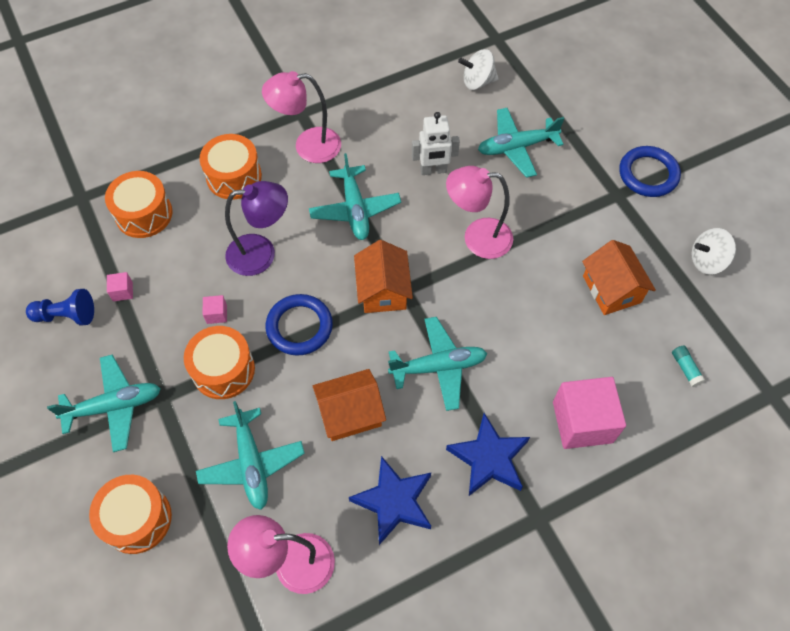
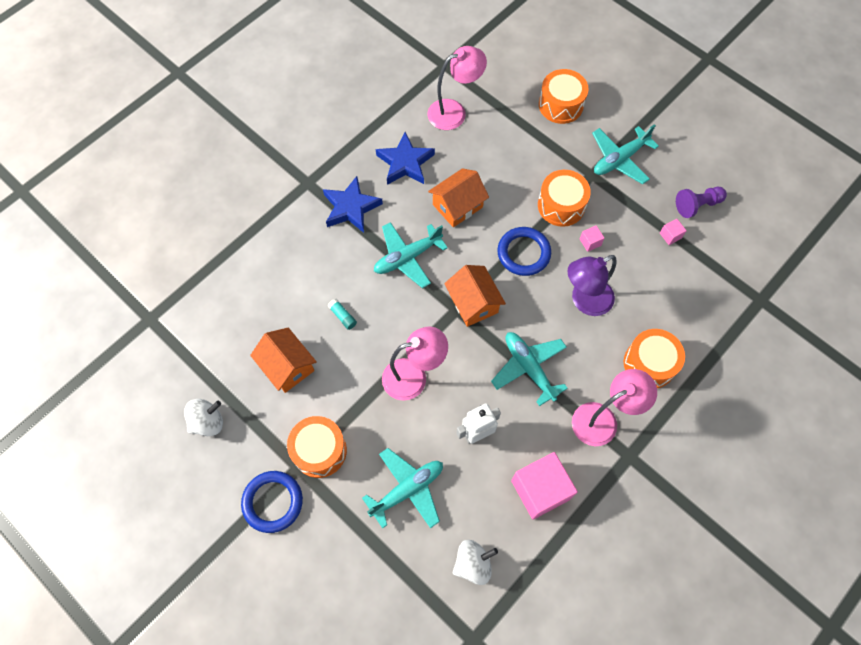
camera: 160 degrees right, 5 degrees up
(66, 315) = (697, 205): blue pawn -> purple pawn
(144, 214) = (700, 303): orange drum -> orange drum (319, 450)
(251, 463) = (508, 155): turquoise plane -> none
(582, 422) = (291, 252): pink cube -> pink cube (540, 490)
(685, 368) = (218, 317): turquoise glue stick -> turquoise glue stick (343, 316)

